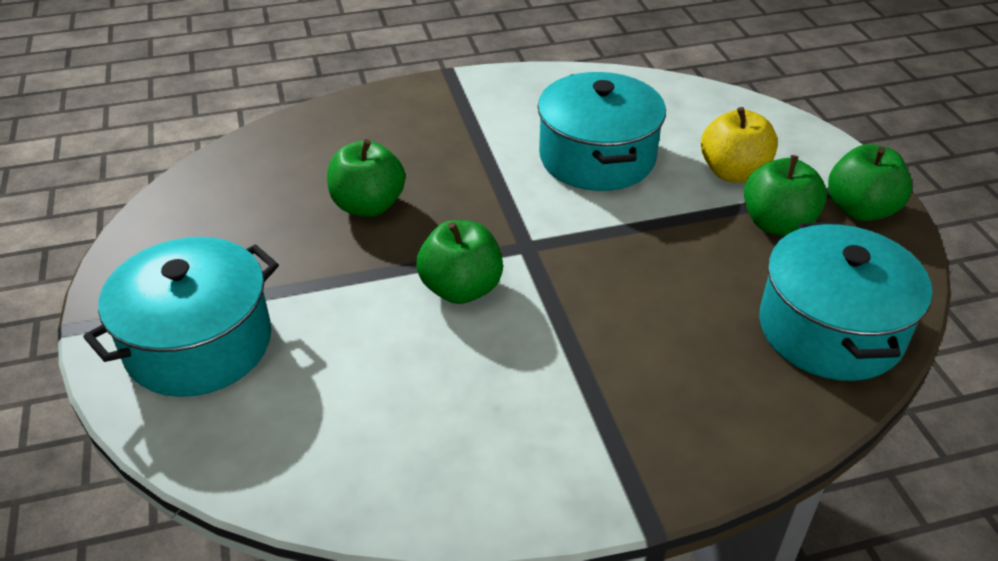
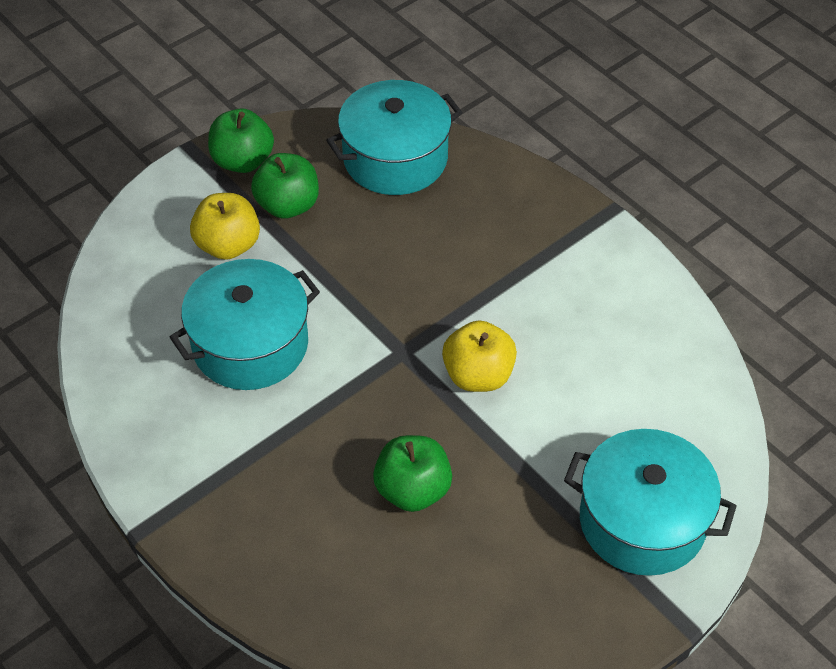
camera: 115 degrees left, 10 degrees up
(461, 289) = (478, 375): green apple -> yellow apple

